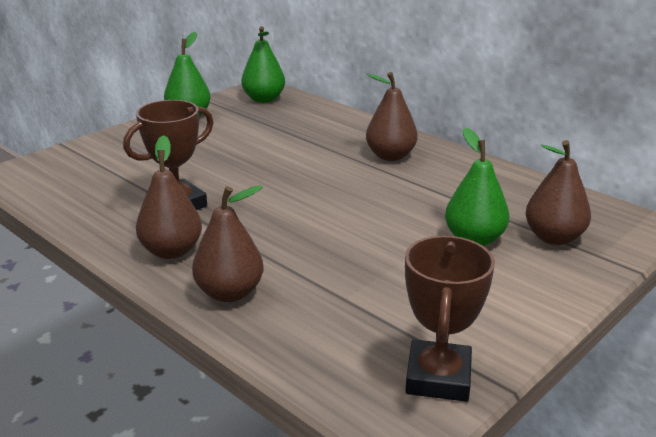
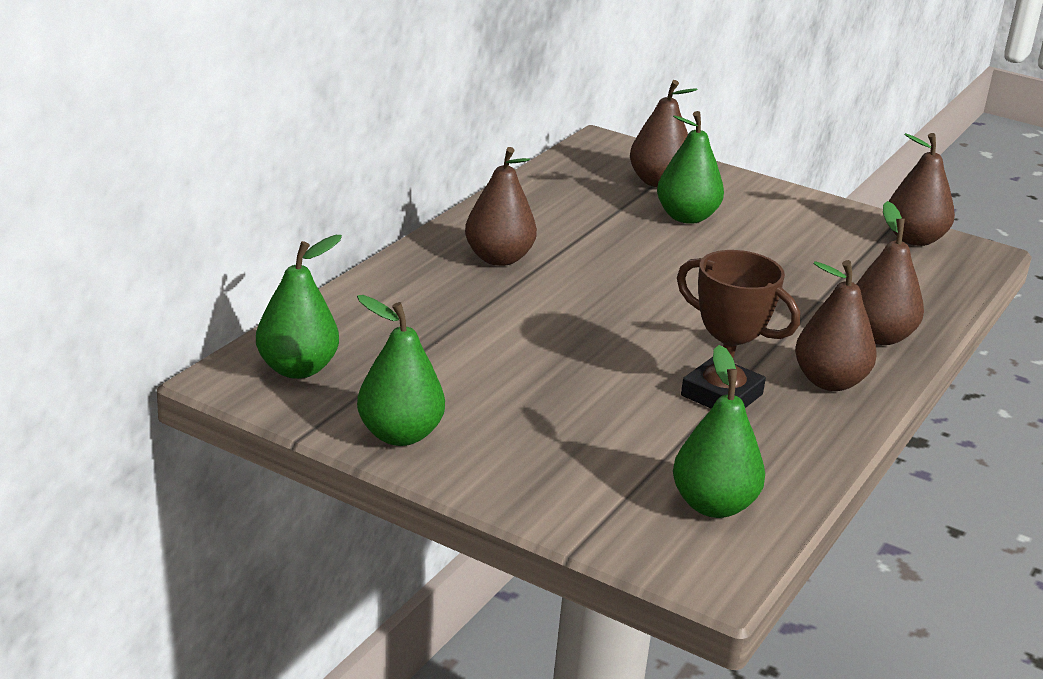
camera: 105 degrees left, 0 degrees up
(65, 182) = (713, 505): none -> green pear
(438, 377) = (914, 239): brown trophy -> brown pear

